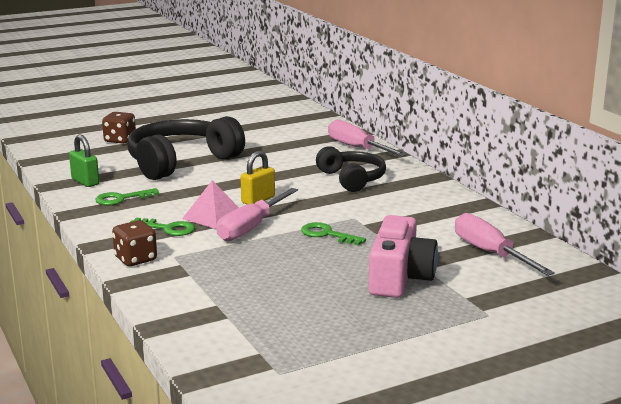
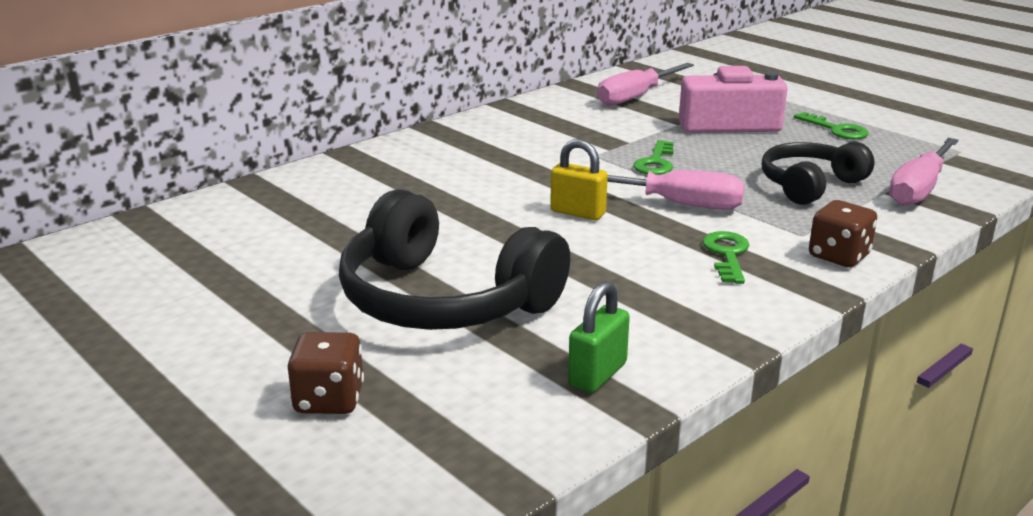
camera: 105 degrees left, 5 degrees up
(121, 199) = (650, 316): green key -> green key (836, 130)
(213, 216) = (658, 232): pink pyramid -> none
(352, 179) = (462, 167): black headphones -> black headphones (809, 185)
(357, 148) = (328, 176): pink screwdriver -> pink screwdriver (919, 189)

